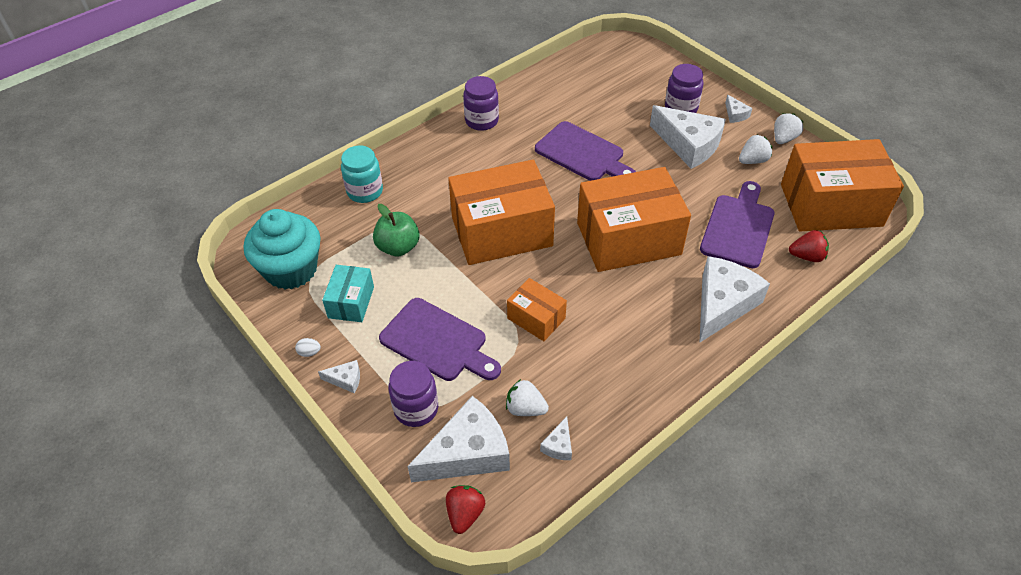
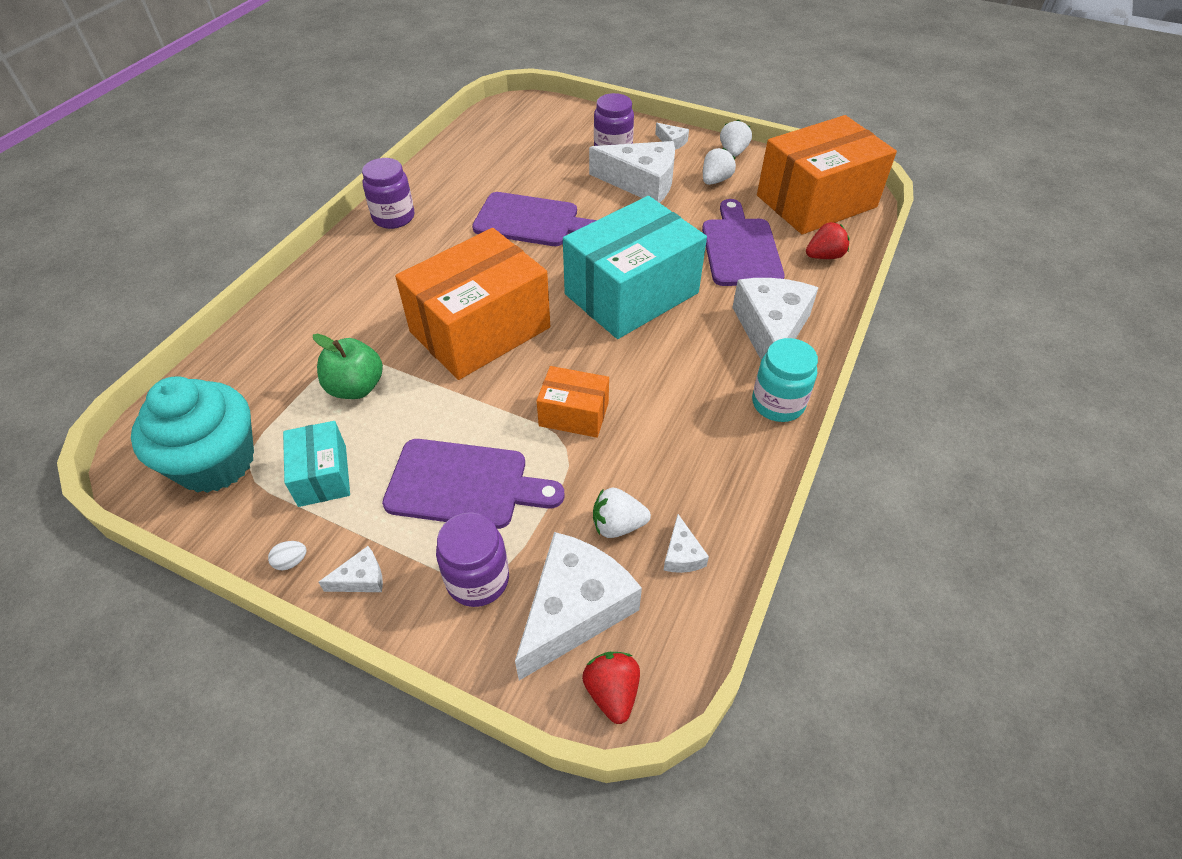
camera: 25 degrees left, 0 degrees up
(365, 191) = (279, 335): turquoise jar -> turquoise jar (778, 403)
(628, 238) = (631, 293): orange box -> turquoise box

